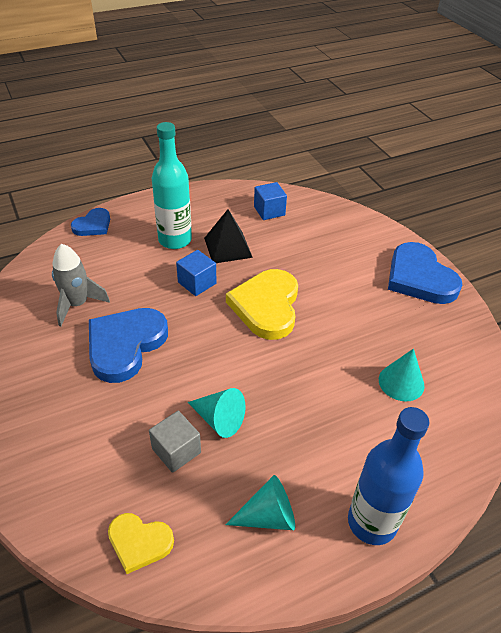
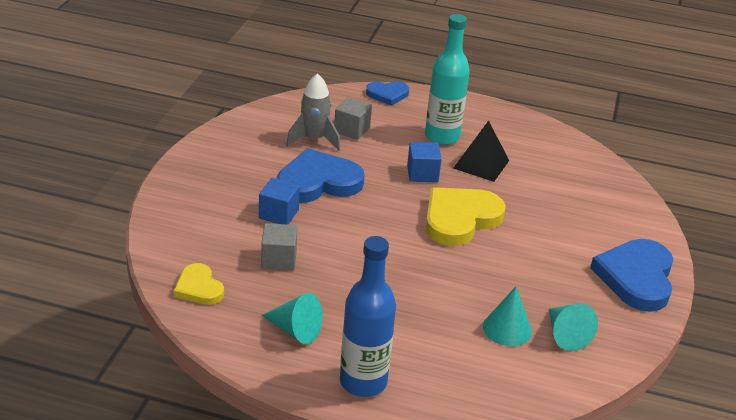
camera: 40 degrees right, 10 degrees down
(99, 275) = (352, 130): none -> grey cube
(219, 419) = (330, 261): turquoise cone -> turquoise cone (565, 335)
(269, 211) = (556, 158): blue cube -> blue cube (278, 214)

